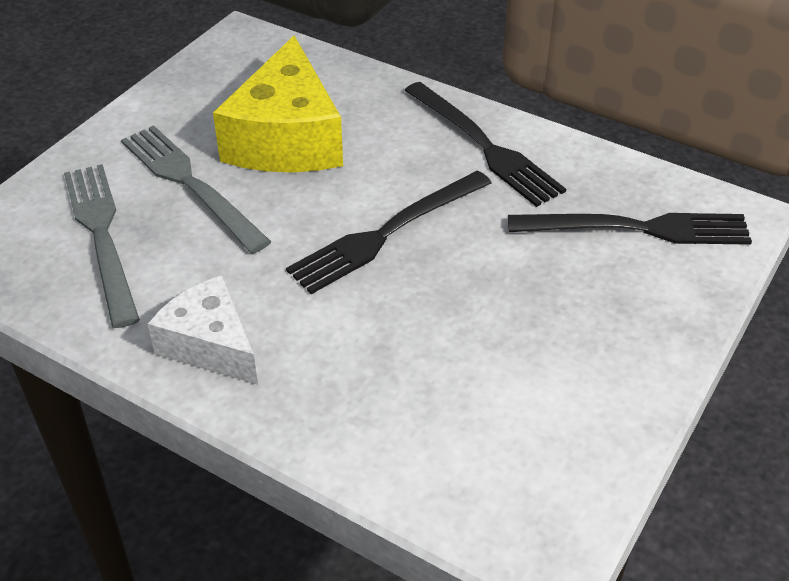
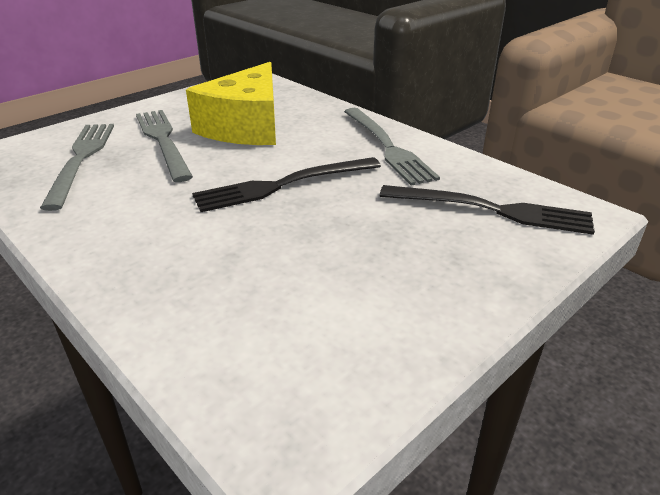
camera: 15 degrees right, 10 degrees down
(210, 345) = (101, 231): white cheese -> none
(484, 146) = (387, 147): black fork -> grey fork

